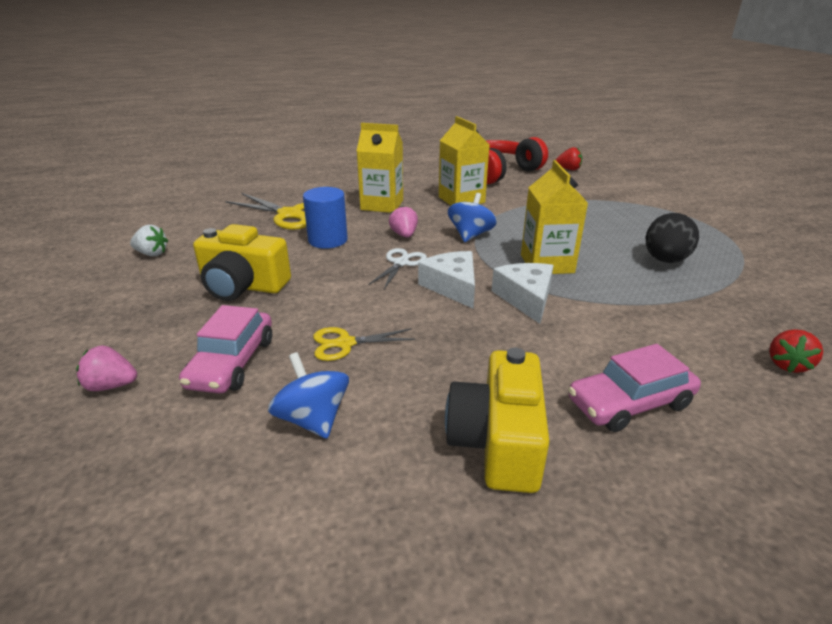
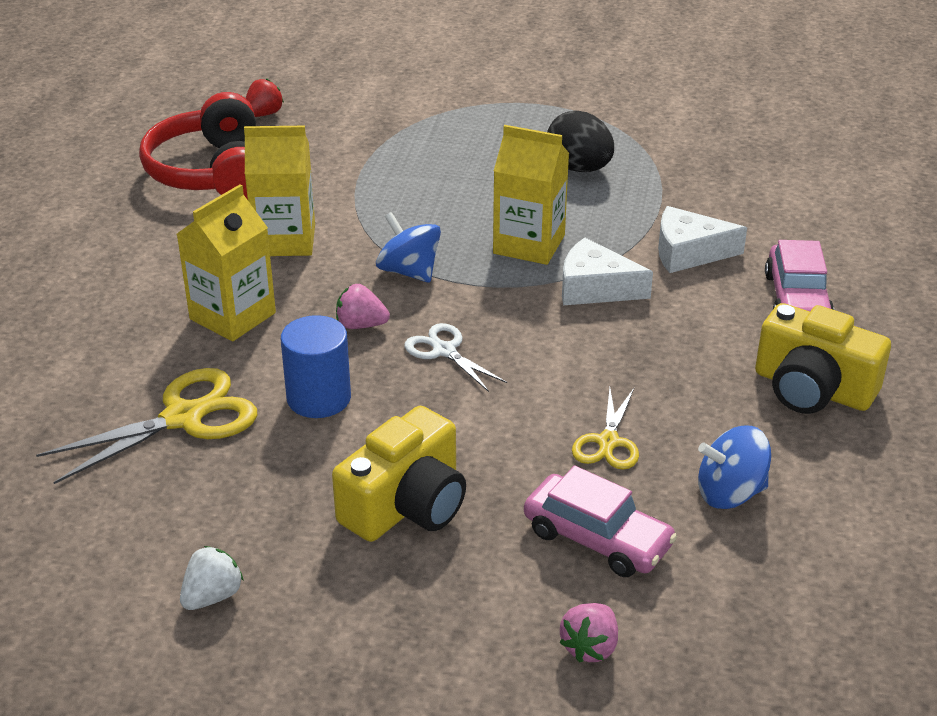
camera: 65 degrees left, 5 degrees up
(452, 286) = (534, 329): white cheese -> white cheese (688, 252)
(787, 364) = (788, 198): red strawberry -> none

